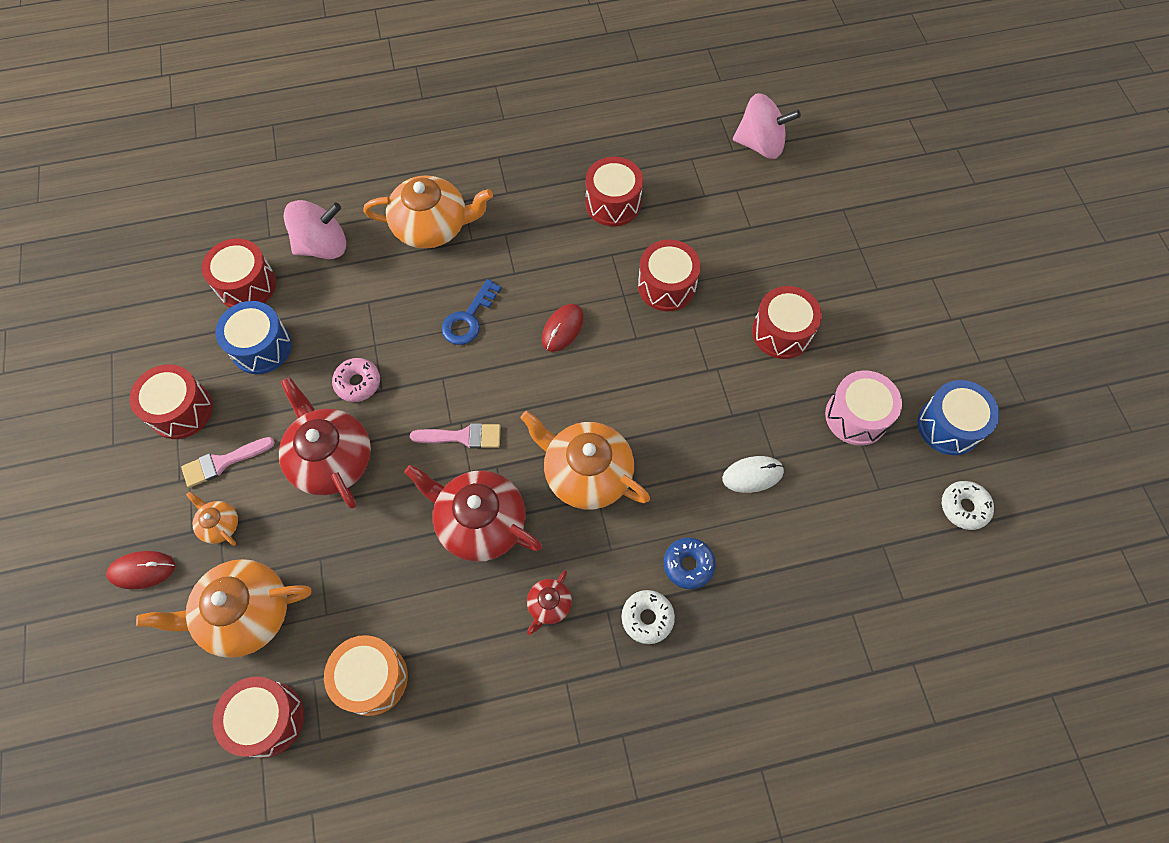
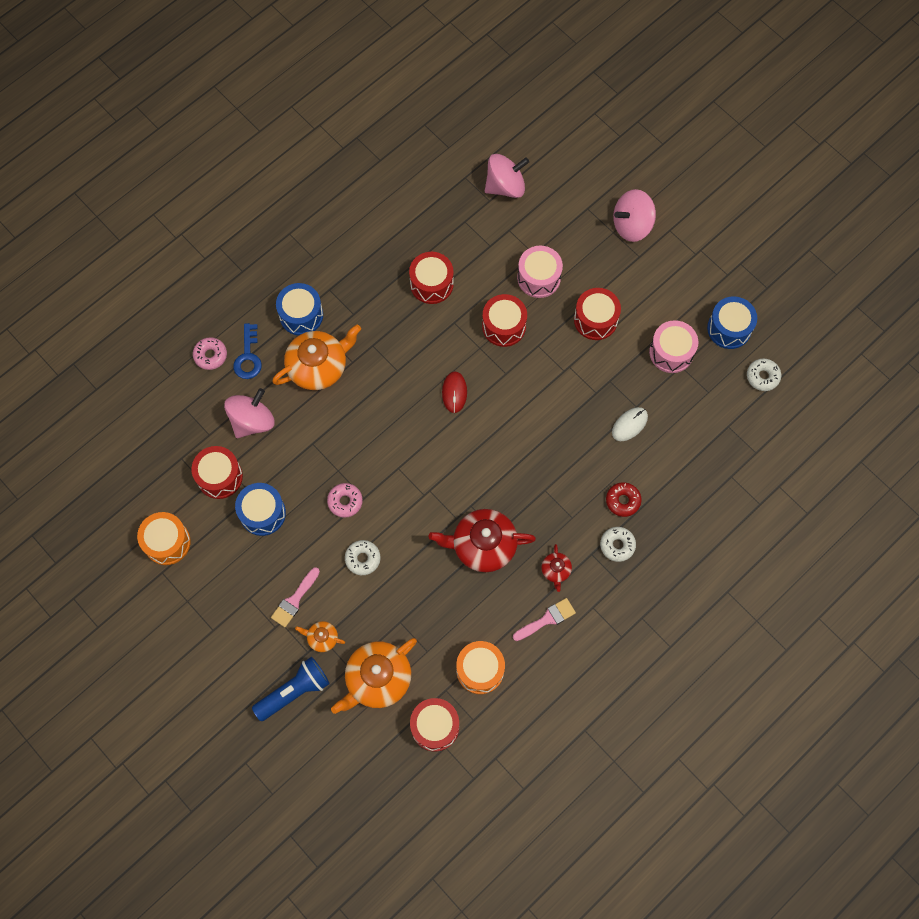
camera: 30 degrees left, 5 degrees up
(141, 323) = (167, 542): none -> orange drum
(142, 570) = (294, 691): red mouse -> blue flashlight
(181, 410) = (241, 583): red drum -> none
(330, 161) = (210, 355): none -> pink donut
(331, 458) = (363, 559): red teapot -> white donut
(451, 167) = (301, 315): none -> blue drum
(462, 436) = (437, 499): pink brush -> pink brush (547, 619)
(468, 318) = (388, 419): blue key -> blue key (248, 357)
(586, 473) = (528, 479): orange teapot -> none
(688, 565) = (623, 501): blue donut -> red donut
(740, 254) = (539, 278): none -> pink drum
(887, 251) = (632, 225): none -> pink spinning top

